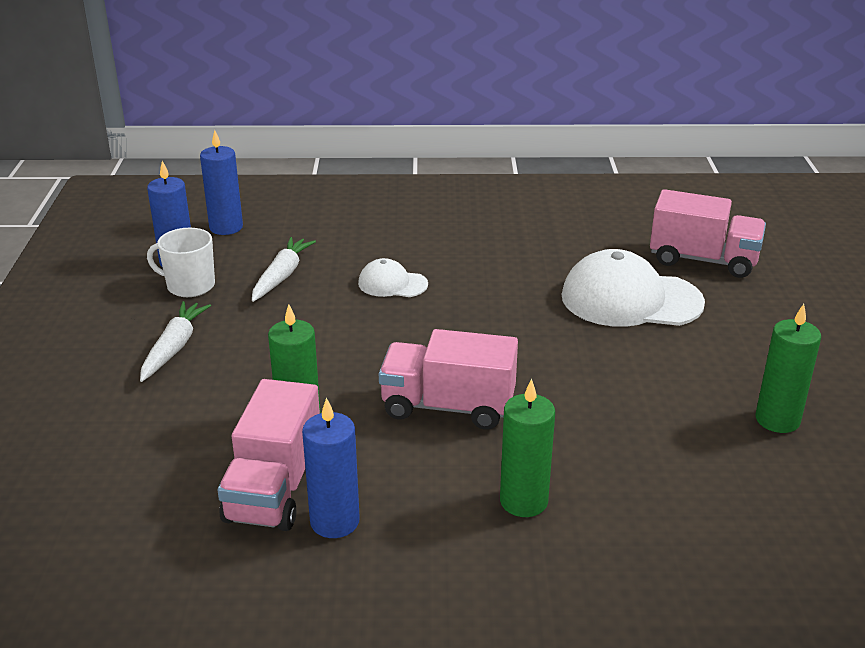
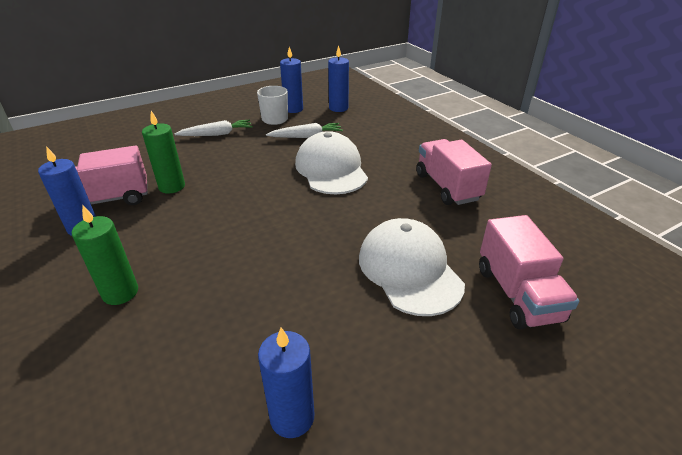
camera: 60 degrees right, 5 degrees up
(392, 284) = (331, 169): white cap -> white cap, size x1.95
(448, 407) = (211, 230): pink truck -> pink truck (447, 187)
(777, 420) = (292, 417): green candle -> blue candle

